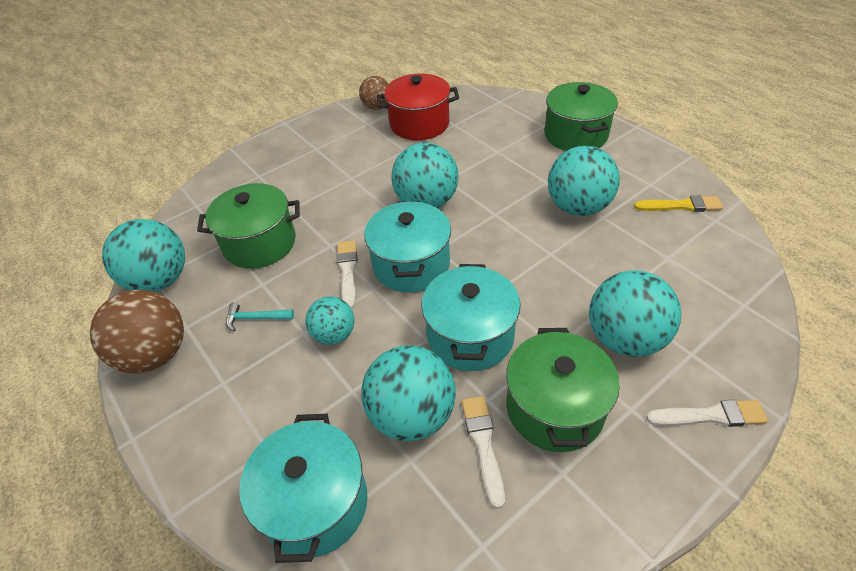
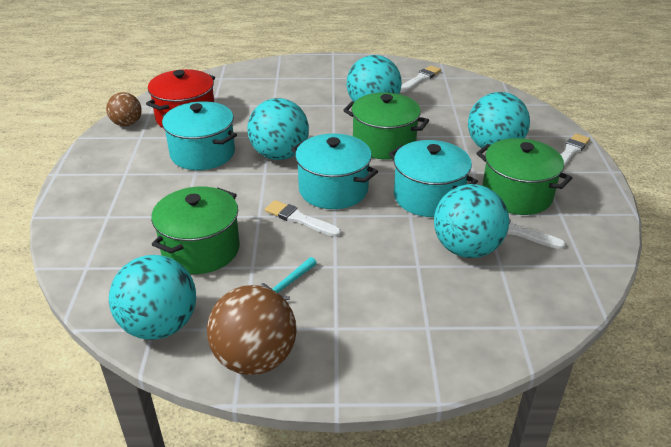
camera: 55 degrees left, 10 degrees down
(315, 503) = (495, 320): turquoise pot -> turquoise pot (202, 153)
(334, 334) = (356, 252): turquoise ball -> none
(576, 135) = (306, 73): green pot -> green pot (384, 143)
(681, 206) = (420, 79): yellow brush -> white brush

